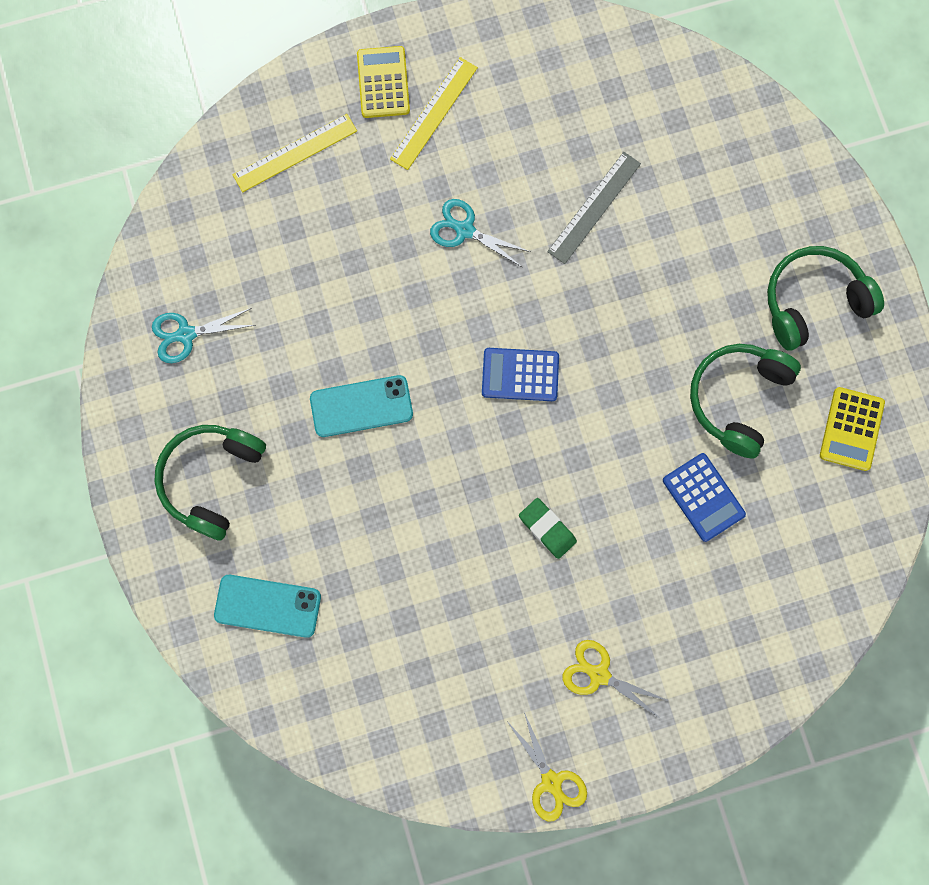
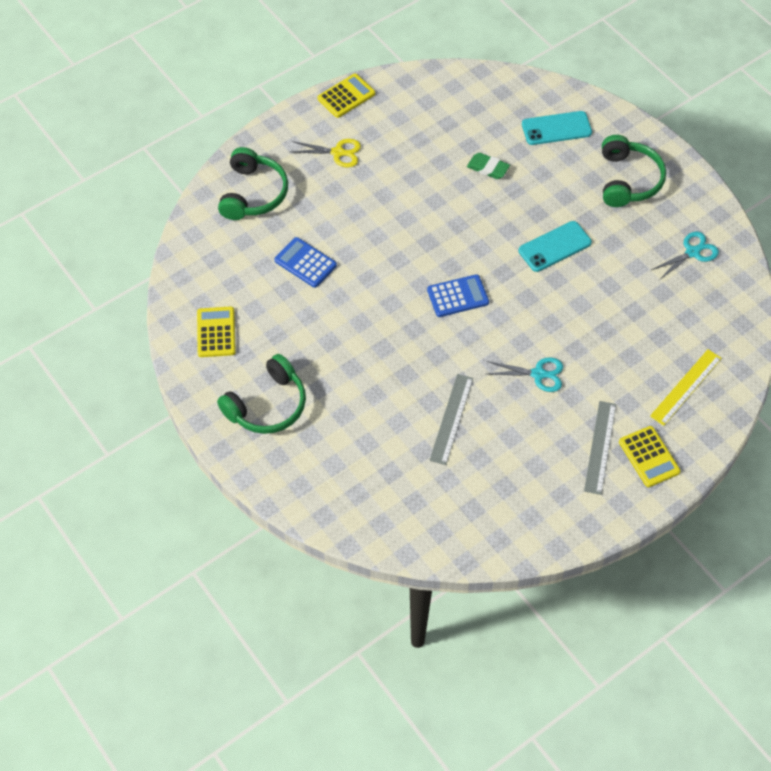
camera: 160 degrees right, 20 degrees down
(434, 113) = (600, 447): yellow ruler -> grey ruler
(547, 529) = (401, 216): green eraser -> green eraser (488, 168)
(551, 781) = (346, 96): yellow scissors -> yellow calculator
(738, 399) = (301, 327): green headphones -> green headphones (253, 193)

